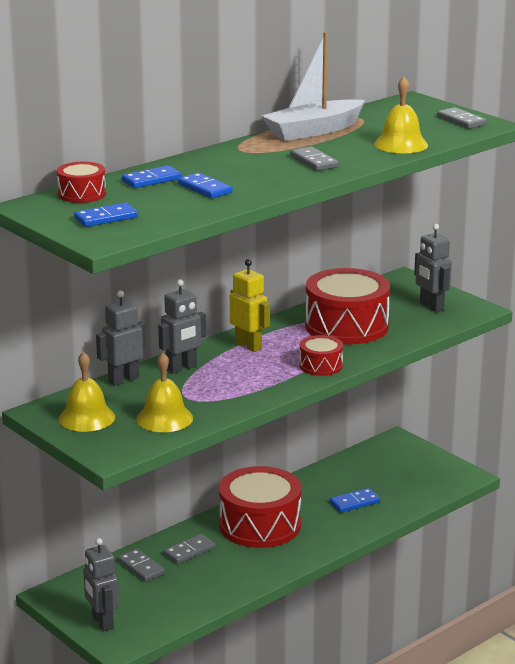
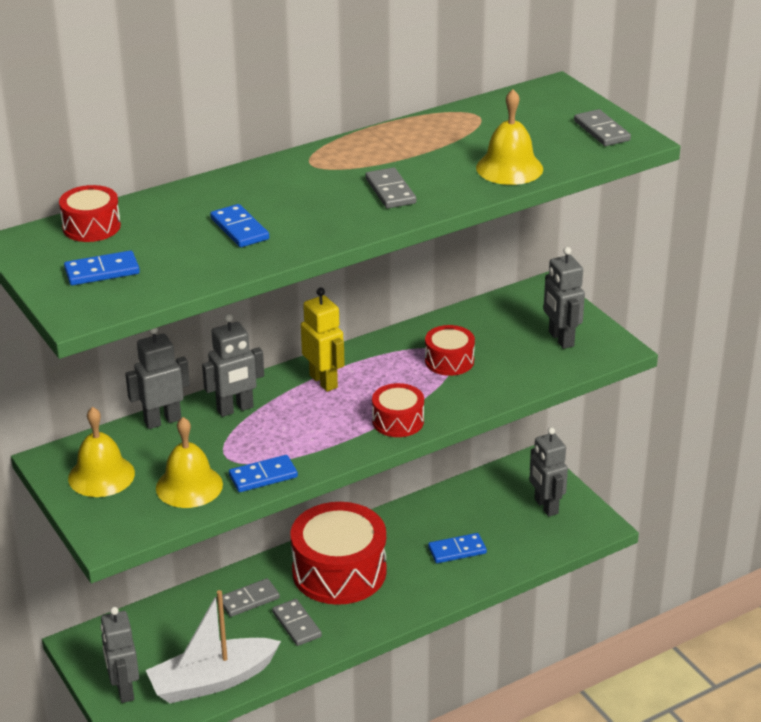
camera: 10 degrees right, 10 degrees up
(141, 567) = (189, 616): grey domino -> grey domino (297, 624)
(151, 180) = (183, 208): blue domino -> blue domino (263, 476)
(313, 131) = (412, 135): white boat -> white boat (212, 681)
(346, 326) = (449, 361): red drum -> red drum, size x0.50
(418, 467) = (545, 506): none -> grey robot

